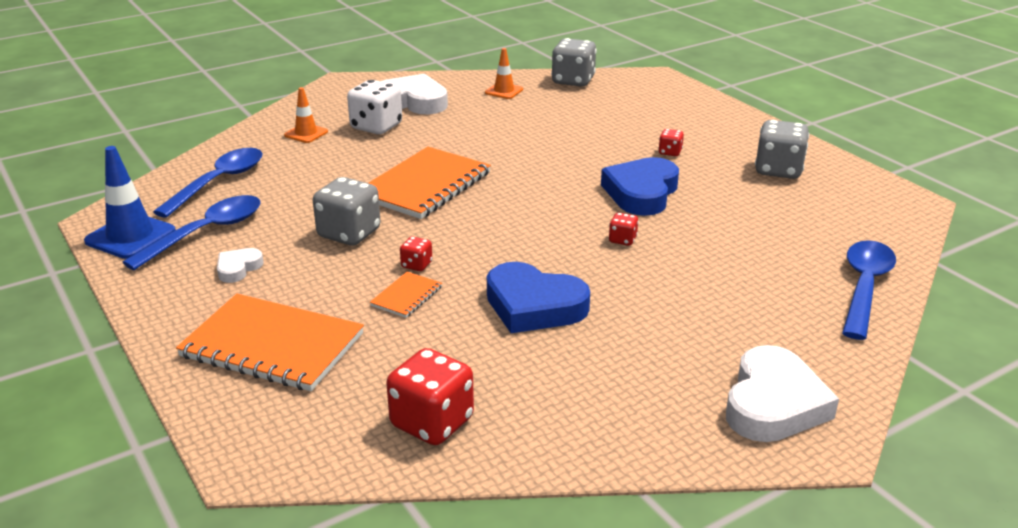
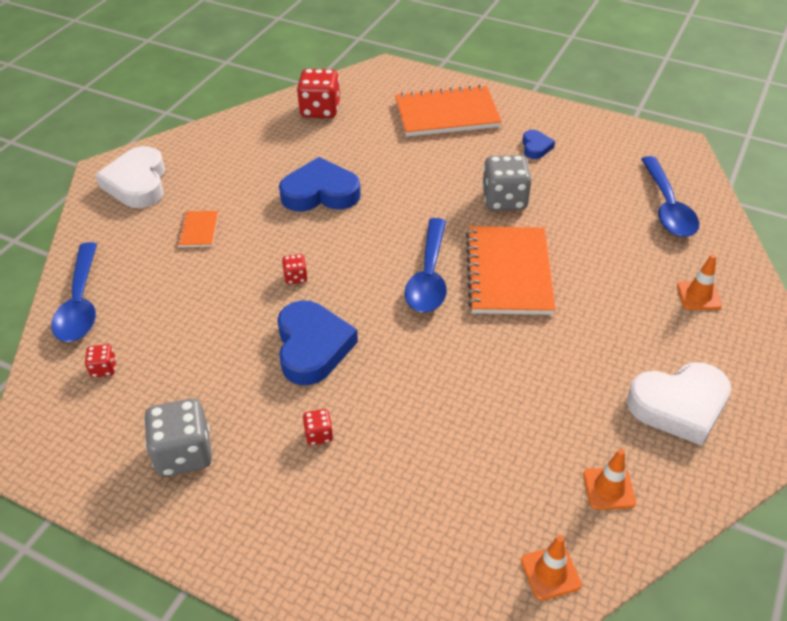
camera: 150 degrees right, 15 degrees up
(130, 236) = (639, 141): blue traffic cone -> none
(206, 232) = (598, 163): blue spoon -> blue spoon (429, 276)
(238, 268) = (536, 147): white heart -> blue heart
(376, 127) = (653, 337): white dice -> none
(406, 296) = (408, 169): orange notebook -> orange notebook (198, 230)
(416, 265) = (427, 193): red dice -> red dice (104, 369)
(573, 81) = (550, 573): grey dice -> orange traffic cone

